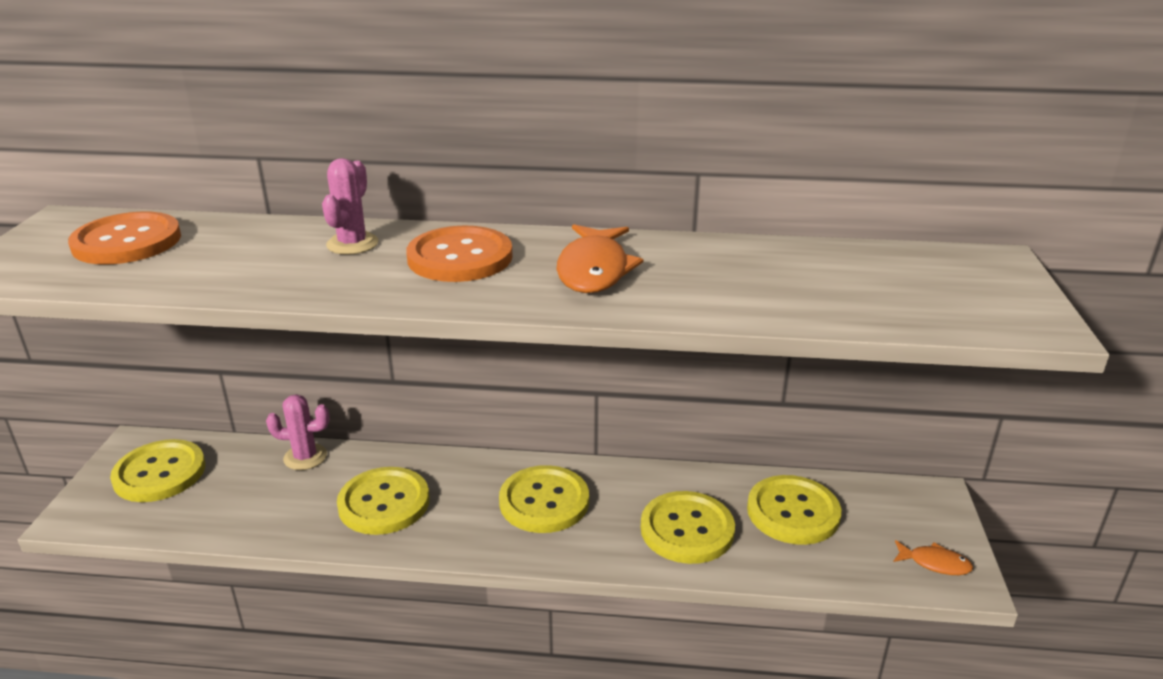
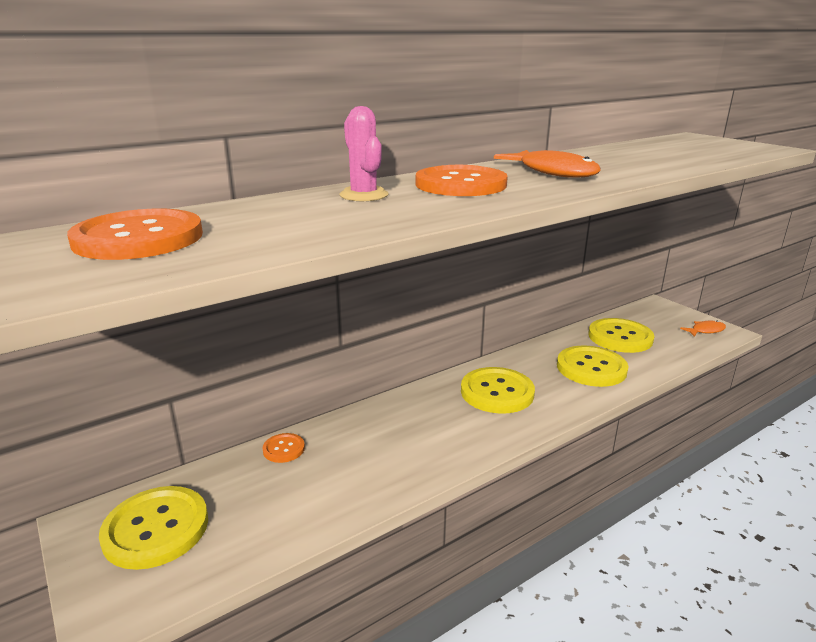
camera: 40 degrees left, 5 degrees down
(305, 457) = (284, 449): pink cactus -> orange button
(384, 503) = (398, 445): yellow button -> none

